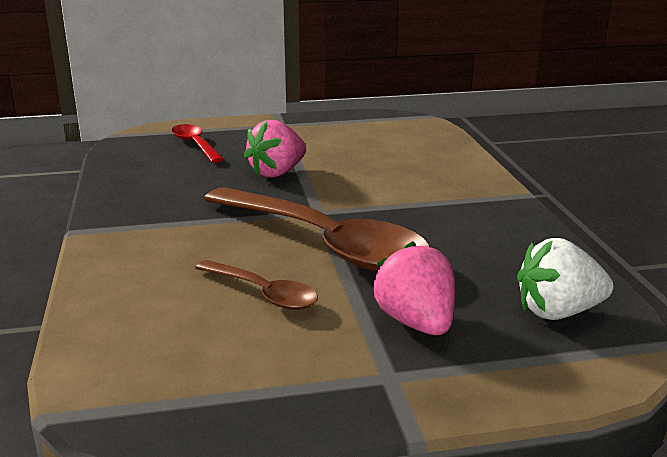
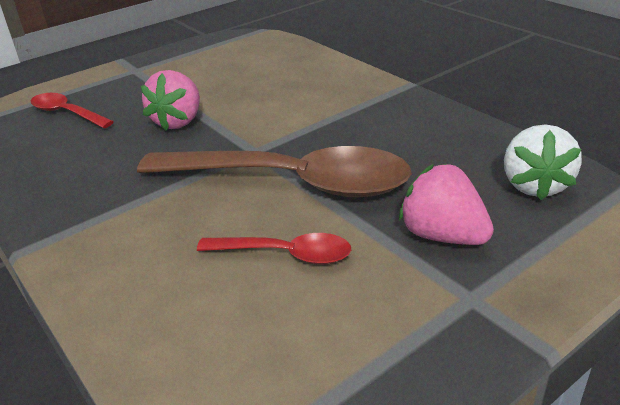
camera: 25 degrees left, 10 degrees up
(263, 293) = (285, 254): brown spoon -> red spoon
(558, 312) = (534, 185): white strawberry -> white strawberry turned 45 degrees counterclockwise

